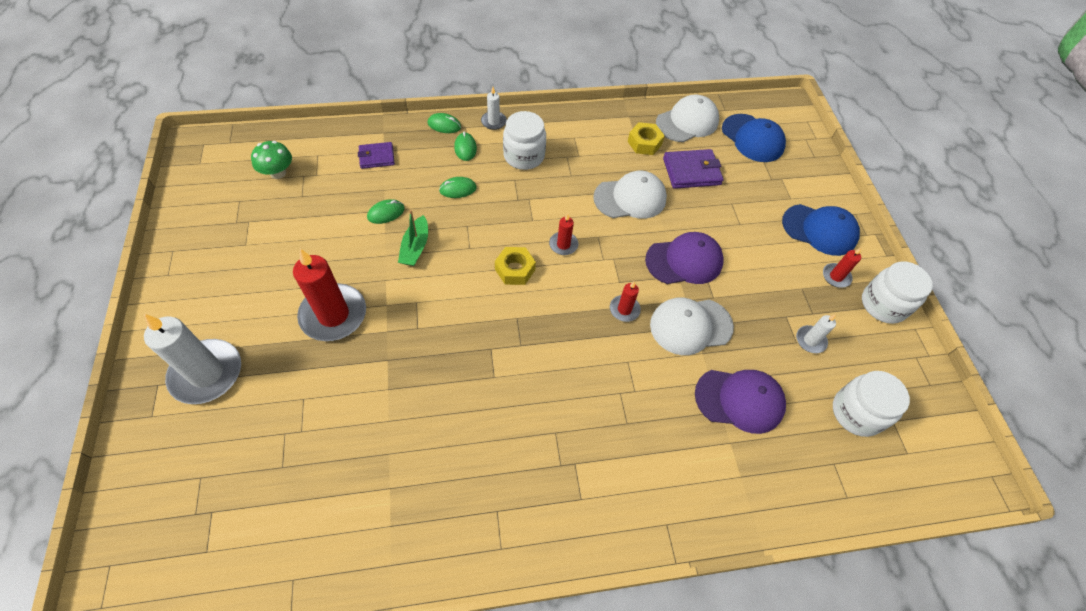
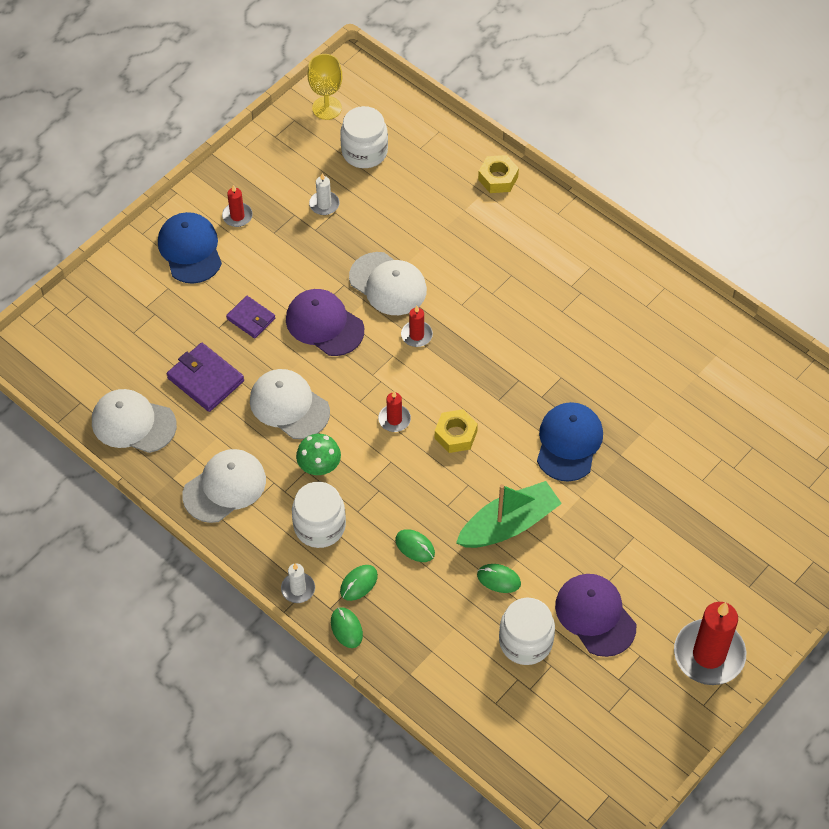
camera: 125 degrees left, 0 degrees up
(206, 373) = (754, 560): white candle -> none
(278, 173) = (548, 713): green mushroom -> green mushroom (319, 466)
(333, 315) = (626, 524): red candle -> red candle (709, 654)
(377, 157) = (446, 648): purple wallet -> purple wallet (251, 318)
(415, 247) = (509, 524): green boat -> green boat, size x1.64
(598, 133) = (224, 487): none -> white cap
(644, 143) = (201, 440): yellow nut -> yellow nut (498, 178)
(739, 400) = (424, 221): purple cap -> purple cap (595, 615)
(752, 138) = (106, 357): blue cap -> blue cap (569, 443)
(883, 305) = (239, 174): white jar -> white jar (525, 642)
(933, 421) = (327, 108): none -> yellow goblet

